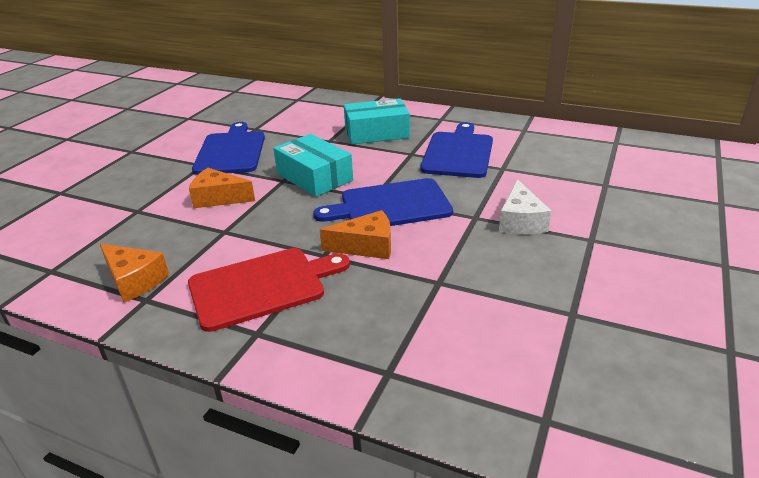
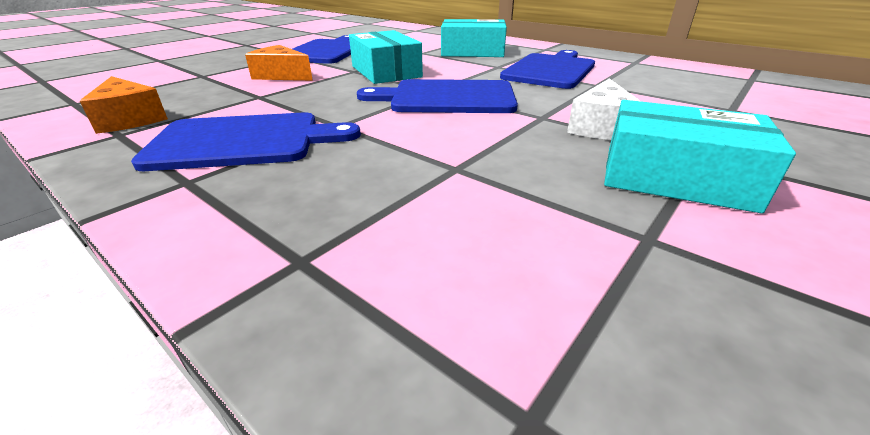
camera: 15 degrees right, 0 degrees up
(262, 287) = (243, 141): red cutting board -> blue cutting board
(366, 246) = (392, 124): orange cheese -> none
(578, 262) = (675, 177): none -> turquoise box

